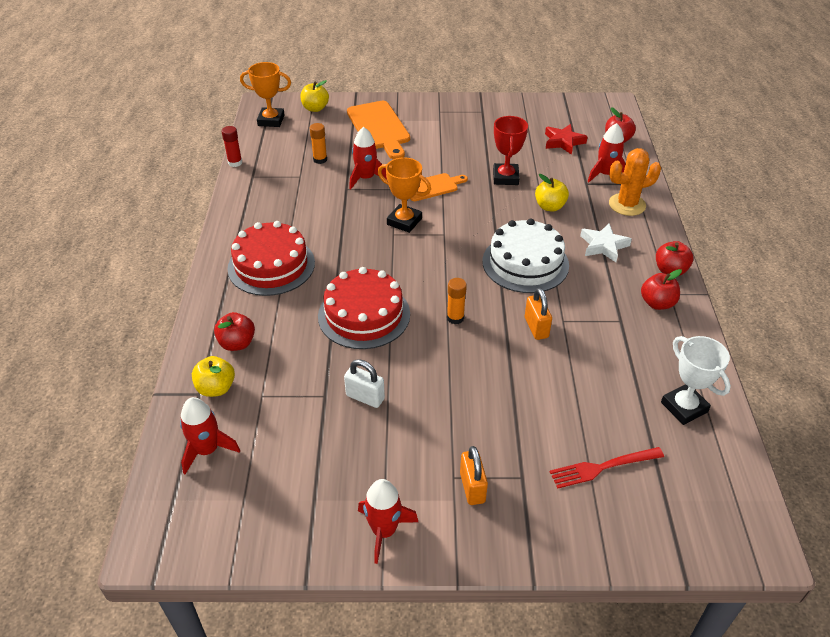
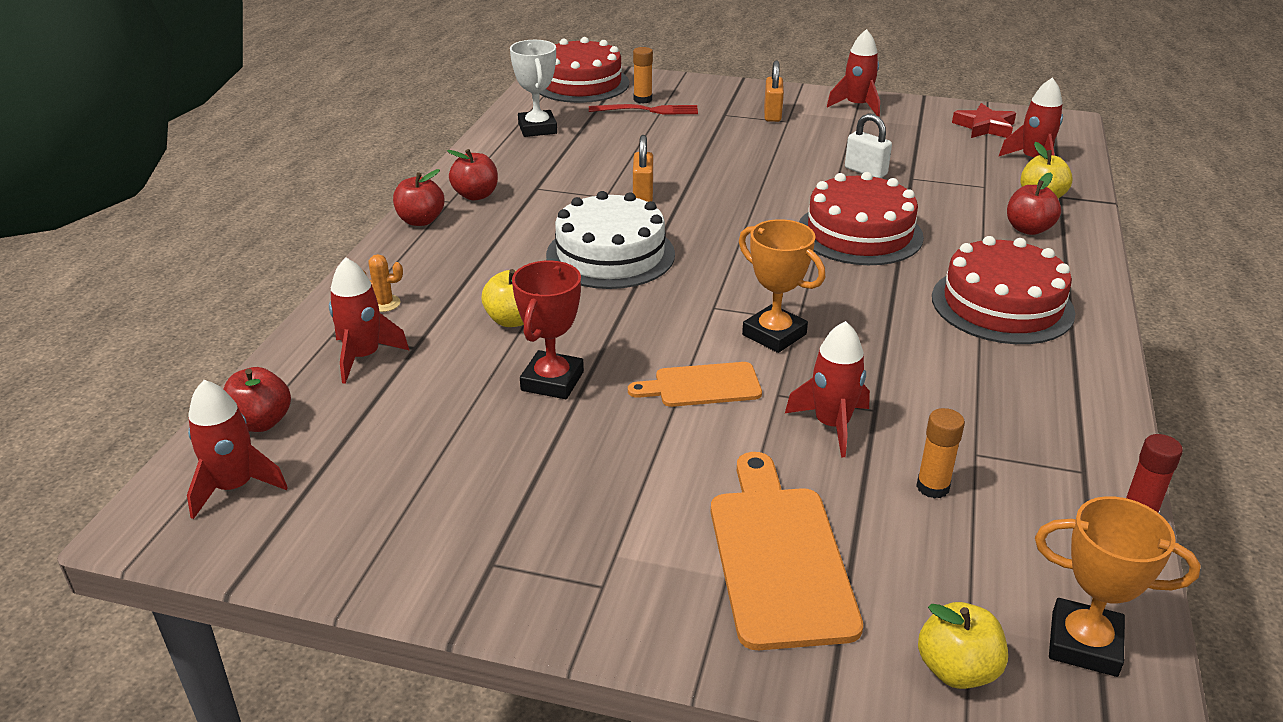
camera: 165 degrees left, 10 degrees down
(455, 318) = (739, 215): orange glue stick -> orange glue stick (642, 100)
(563, 142) = (374, 438): red star -> red star (985, 127)
(598, 118) = (235, 487): none -> red rocket
(603, 246) = (480, 258): white star -> none
(627, 205) = (384, 303): orange cactus -> orange cactus, size x0.50
(710, 516) = (581, 83): none -> red cake

